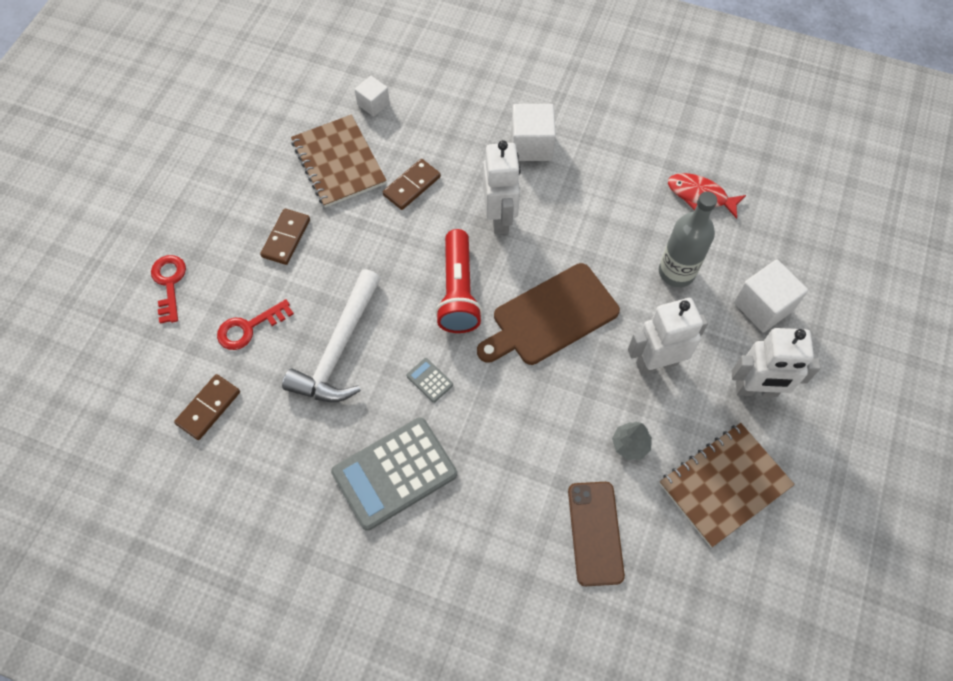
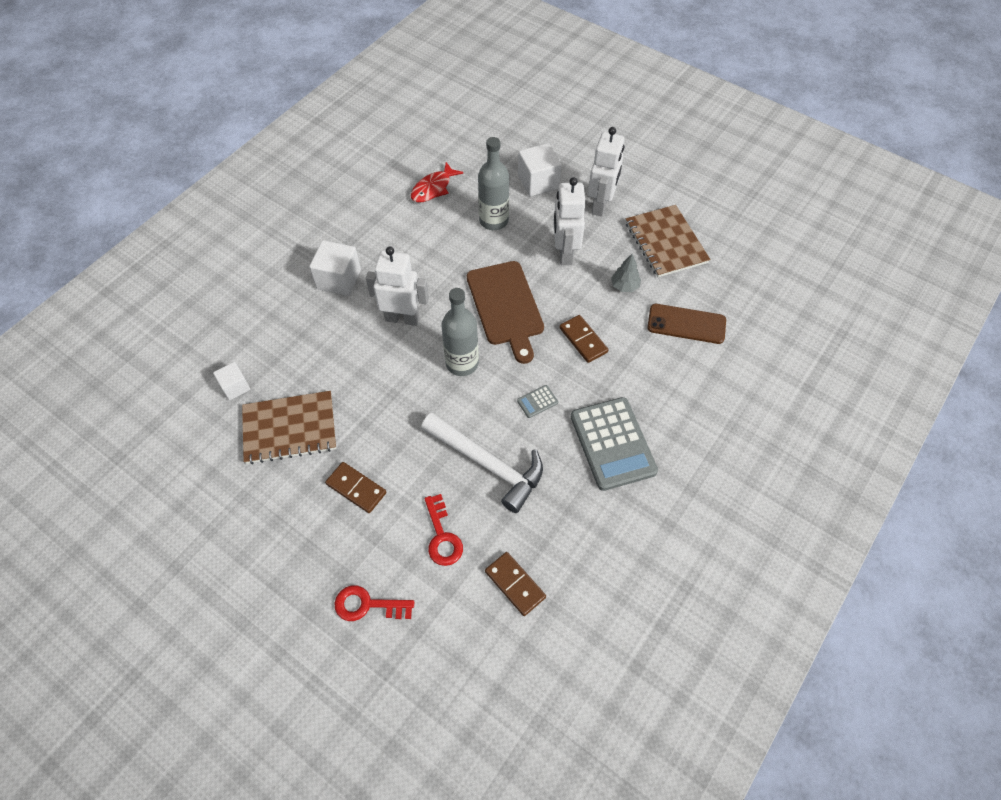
camera: 75 degrees left, 5 degrees down
(412, 186) = (342, 375): brown domino -> brown domino (583, 340)
(458, 292) = (462, 363): red flashlight -> grey bottle

